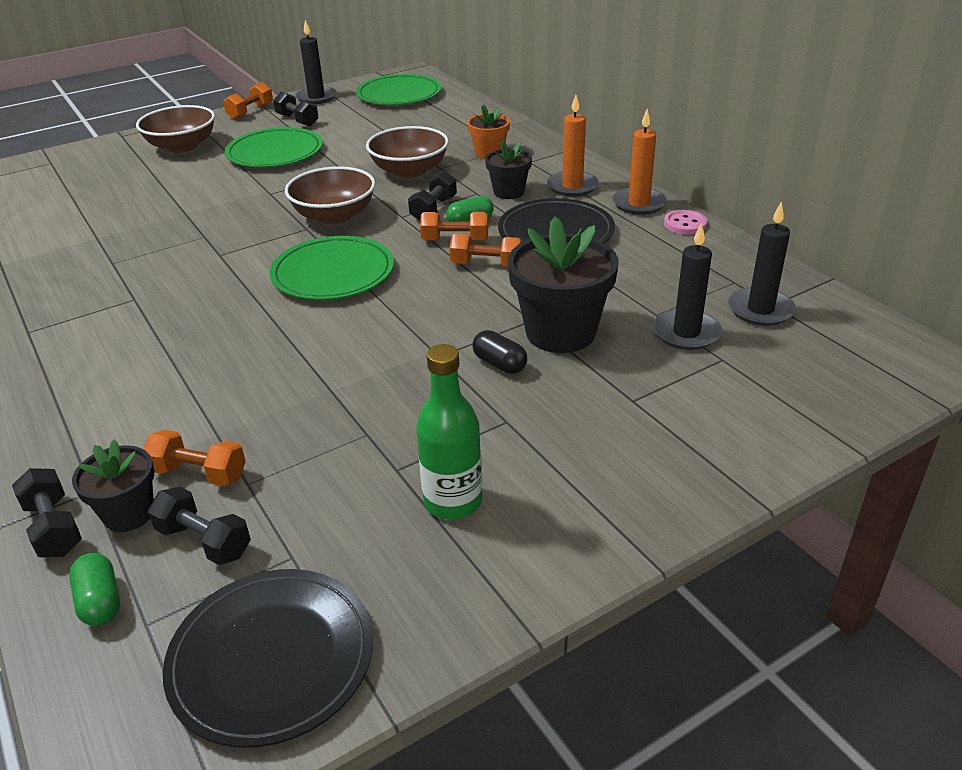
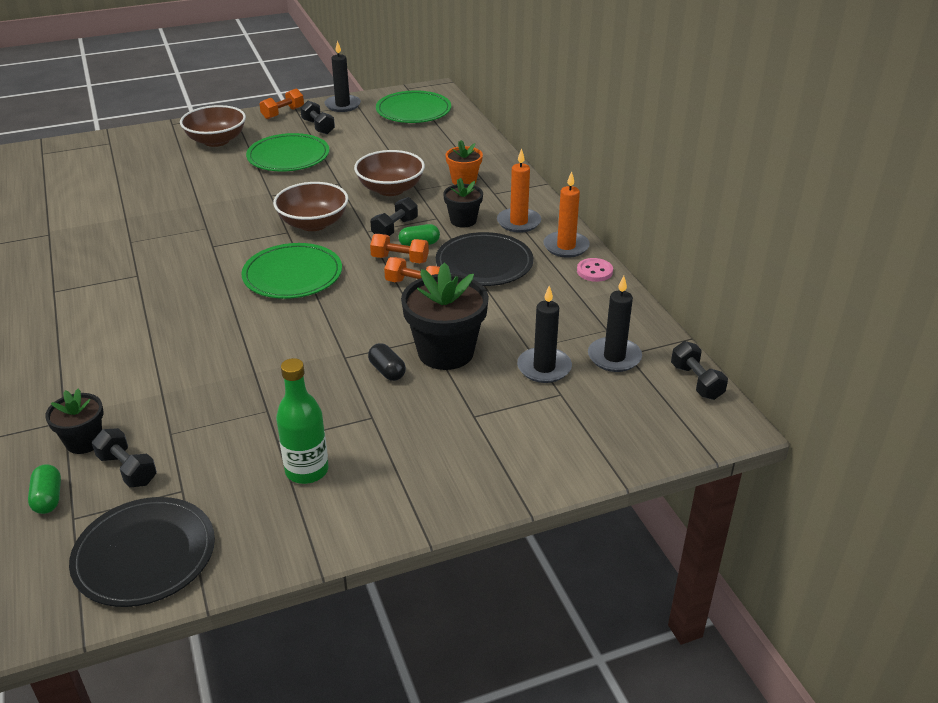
camera: 10 degrees right, 0 degrees up
(54, 527) = (32, 443): black dumbbell -> black dumbbell (696, 382)
(199, 473) = (139, 420): orange dumbbell -> none

